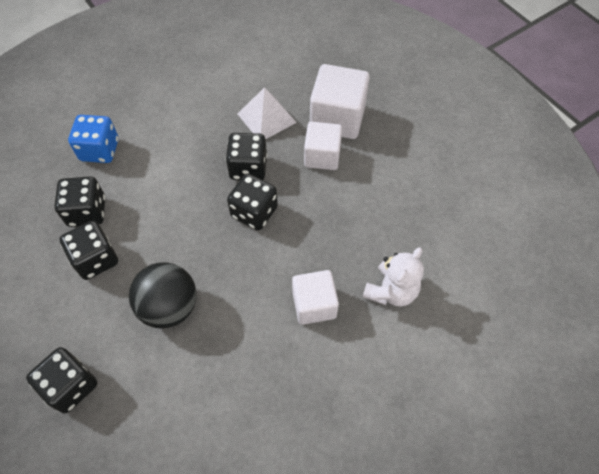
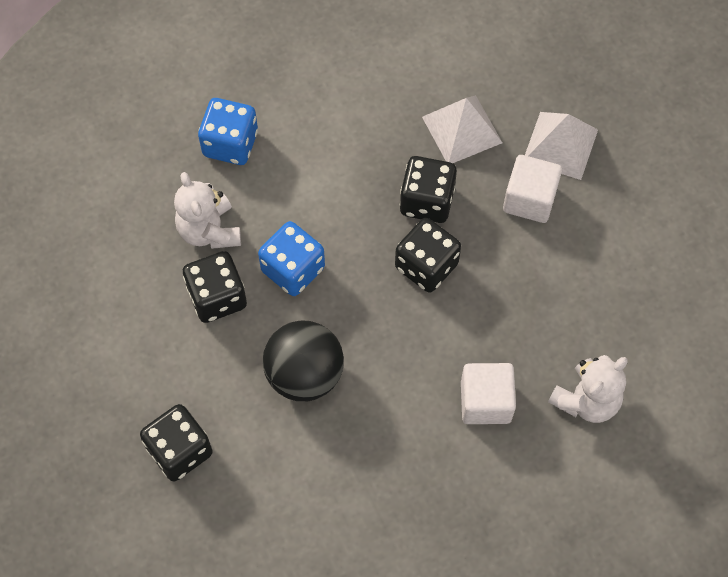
camera: 10 degrees right, 5 degrees up
(87, 212) = (209, 230): black dice -> white teddy bear
(153, 230) = (293, 269): none -> blue dice
(337, 118) = (560, 145): white cube -> white pyramid

